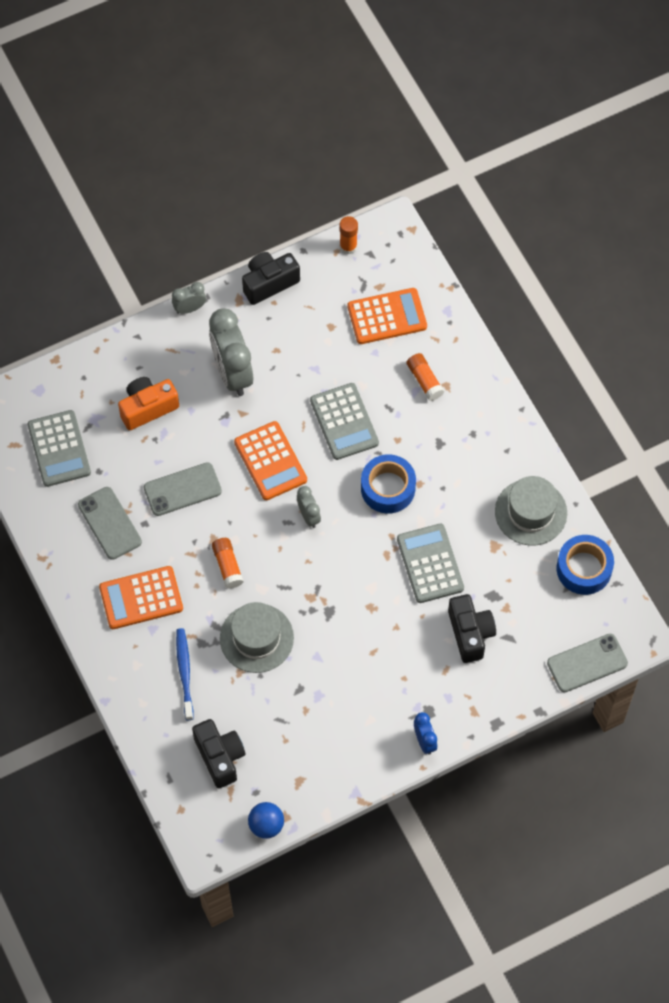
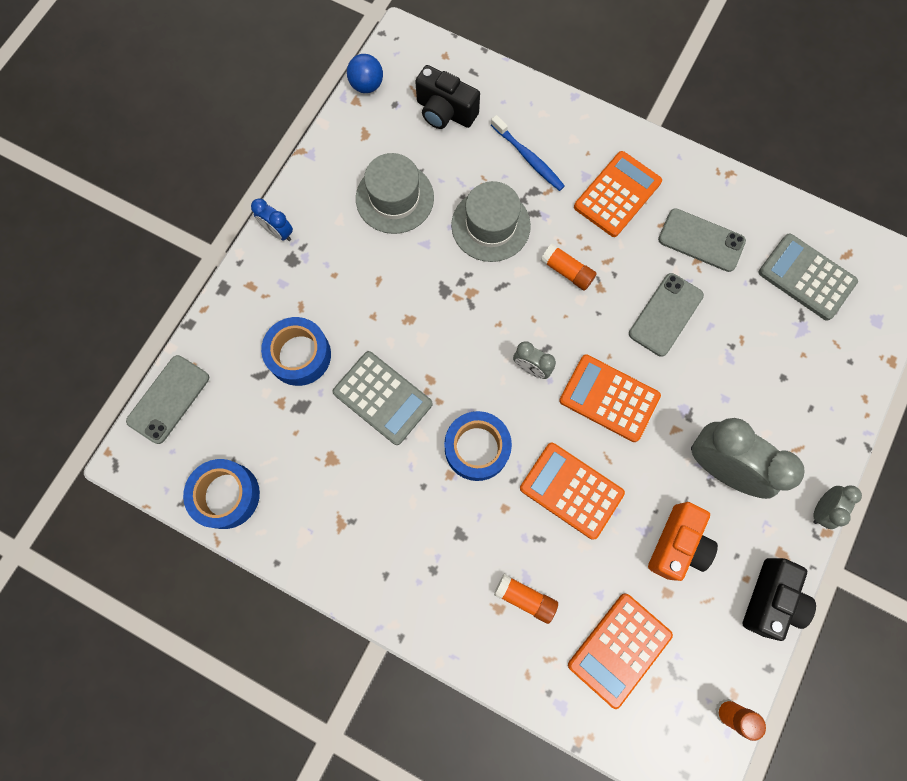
camera: 145 degrees right, 10 degrees up
(147, 408) = (766, 372): orange camera -> orange camera (677, 544)
(344, 422) = (571, 490): grey calculator -> orange calculator
(470, 633) = (299, 355): black camera -> blue tape
(531, 512) = (317, 521): grey hat -> grey hat (394, 198)

